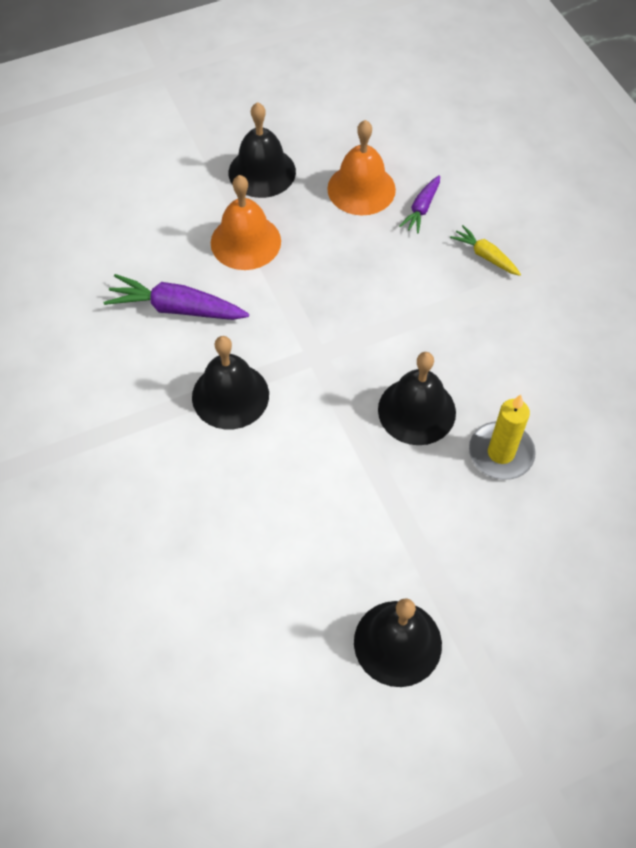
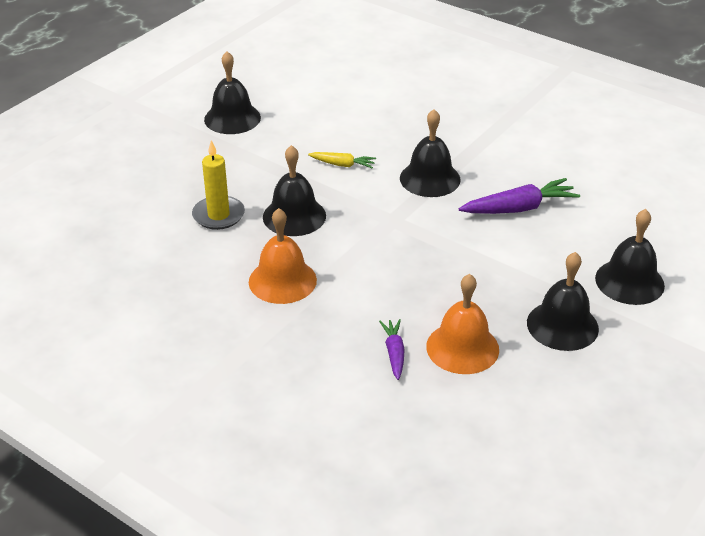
camera: 150 degrees right, 20 degrees down
(163, 184) = (629, 281): none -> black bell
(245, 242) = (517, 268): orange bell -> orange bell (282, 280)
(485, 256) = (309, 336): yellow carrot -> yellow carrot (343, 165)

